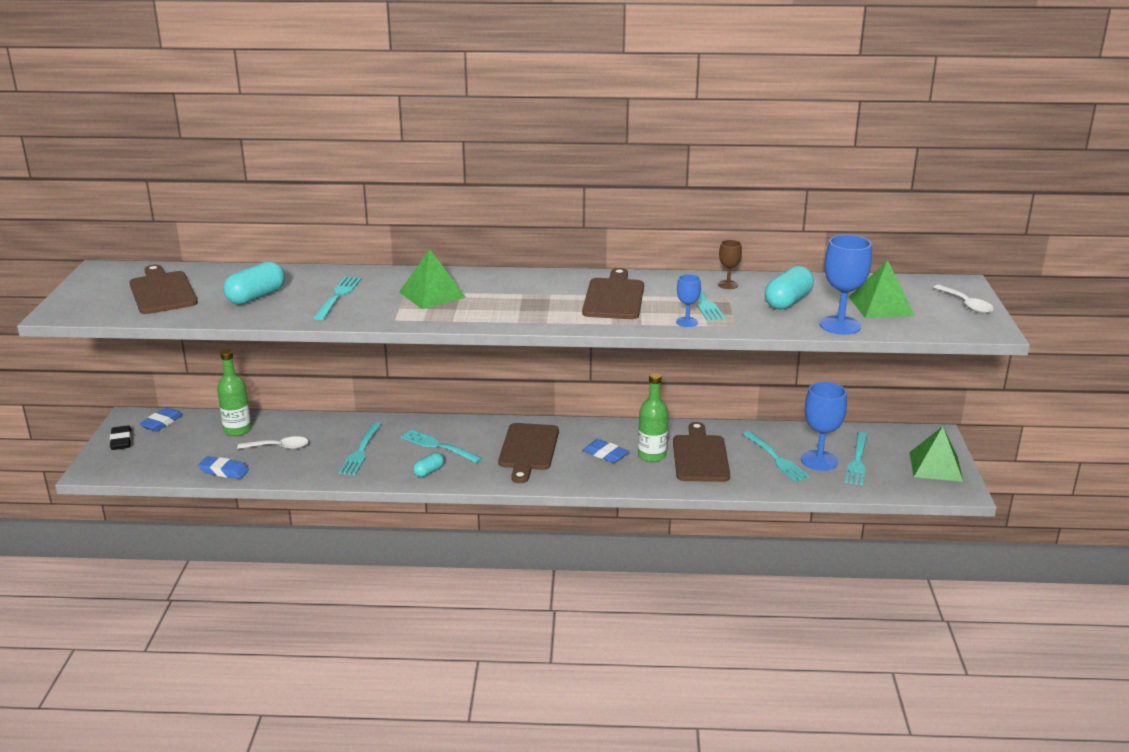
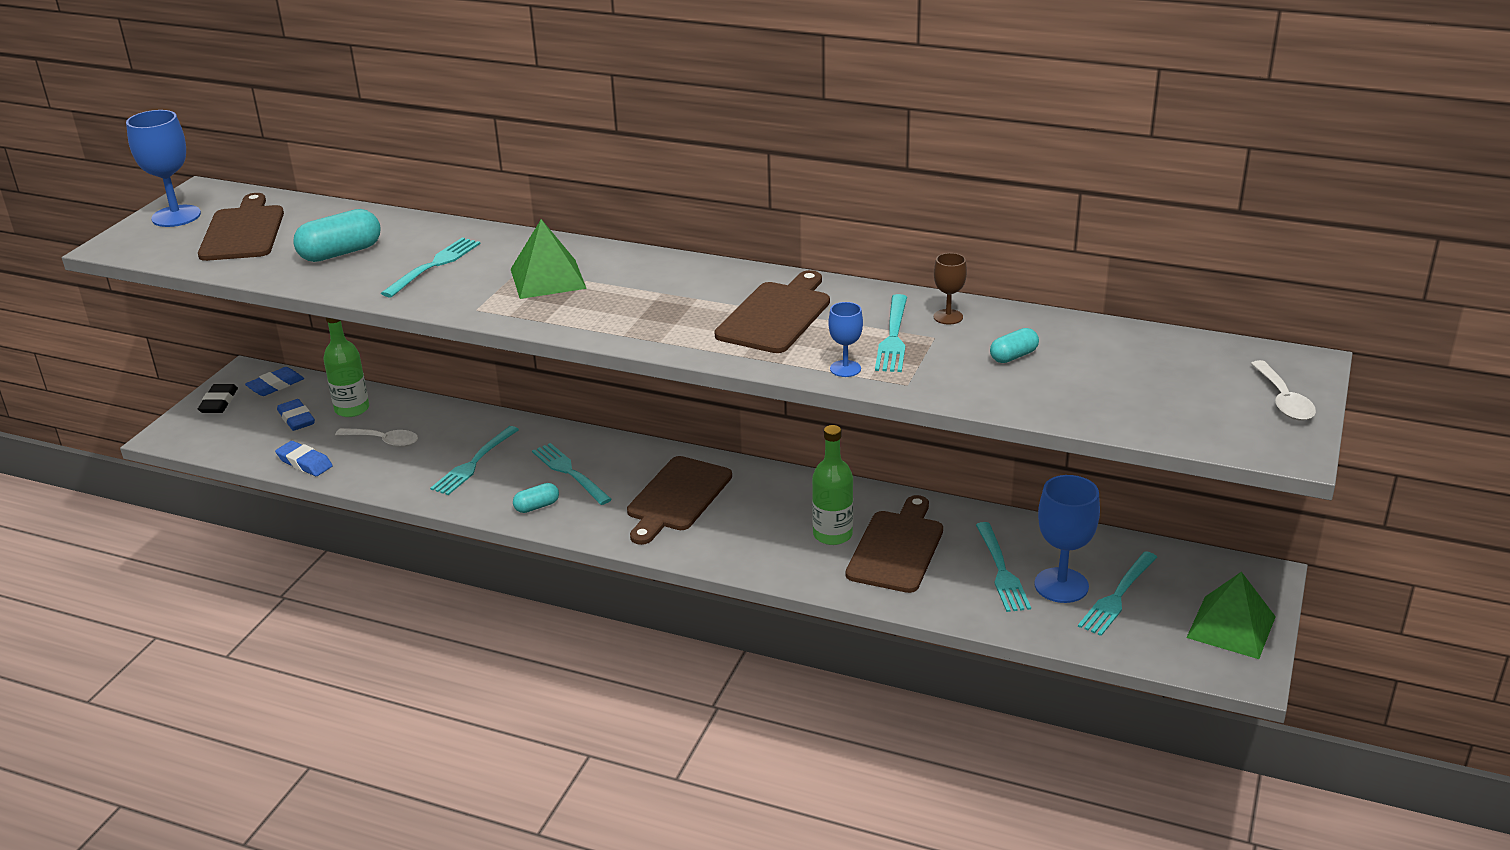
camera: 20 degrees right, 5 degrees up
(605, 454) = (772, 522): blue eraser -> blue eraser (296, 419)
(788, 301) = (1013, 356): turquoise capsule -> turquoise capsule, size x0.56
(840, 325) = (1060, 407): blue goblet -> blue goblet (176, 216)
(881, 306) = (1147, 383): green pyramid -> none

